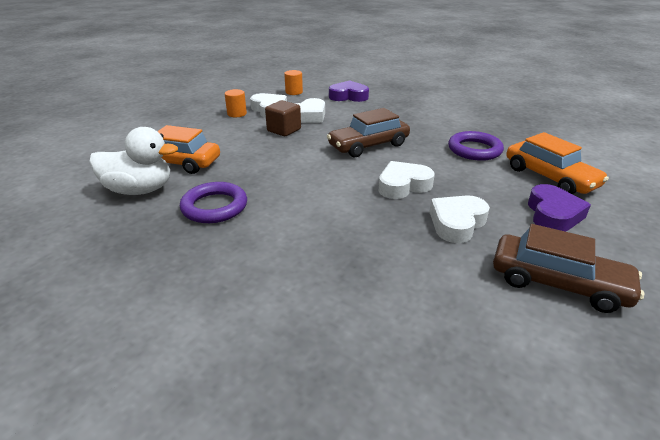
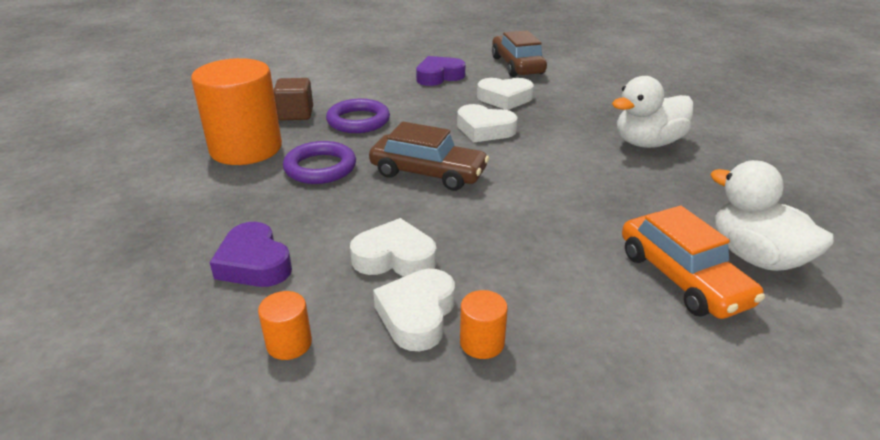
camera: 130 degrees left, 0 degrees up
(214, 207) = (677, 194): purple ring -> purple ring (320, 168)
(280, 243) = (647, 143): none -> white duck
(284, 130) = (472, 251): brown cube -> brown cube (295, 114)
(466, 114) = (246, 149): none -> orange cylinder
(549, 177) = (376, 85): orange car -> none

